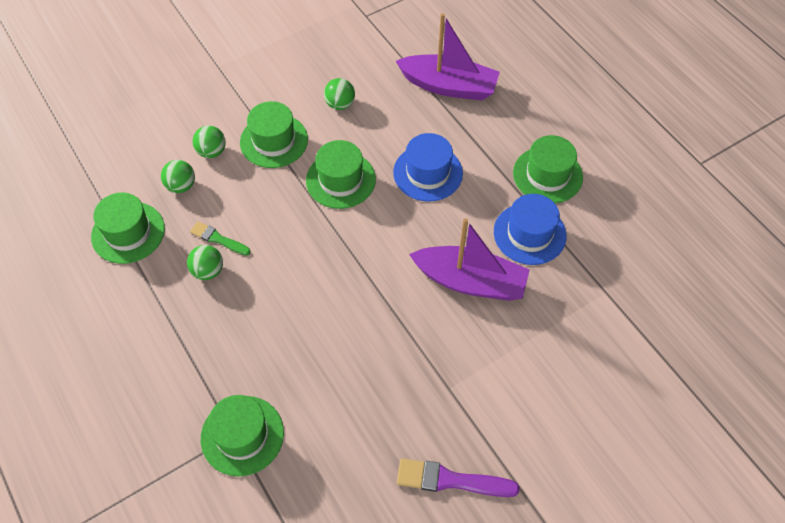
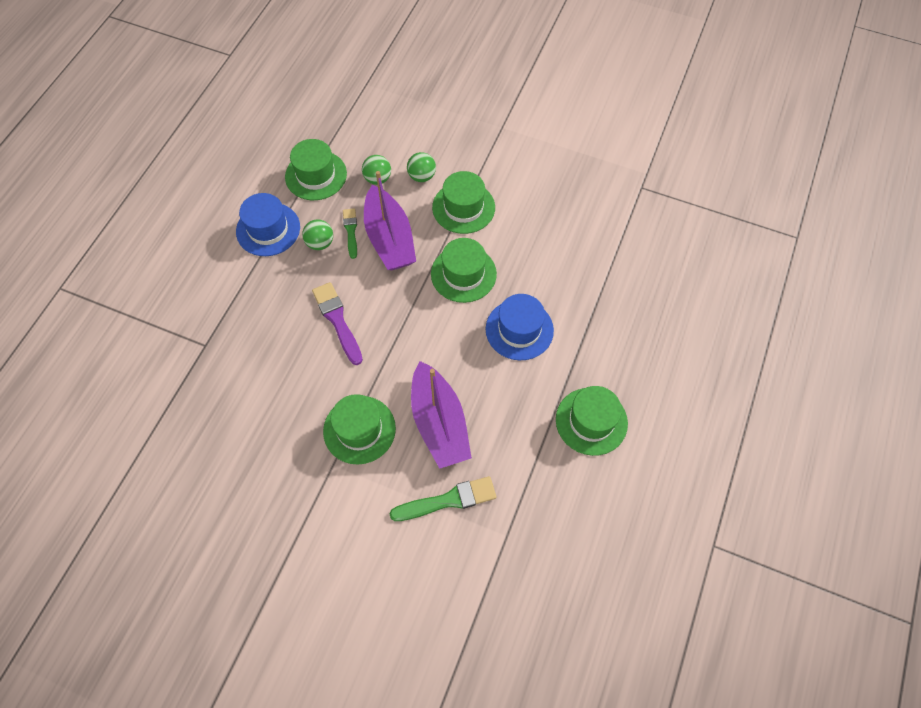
camera: 55 degrees right, 5 degrees up
(242, 435) = (207, 350): green hat -> green hat (359, 429)
(340, 104) = (535, 227): green ball -> none
(449, 86) = (621, 291): purple boat -> purple boat (389, 239)
(450, 480) = (257, 511): purple brush -> purple brush (337, 320)
(529, 234) = (519, 441): blue hat -> blue hat (268, 229)
(546, 316) = (448, 500): none -> green brush

